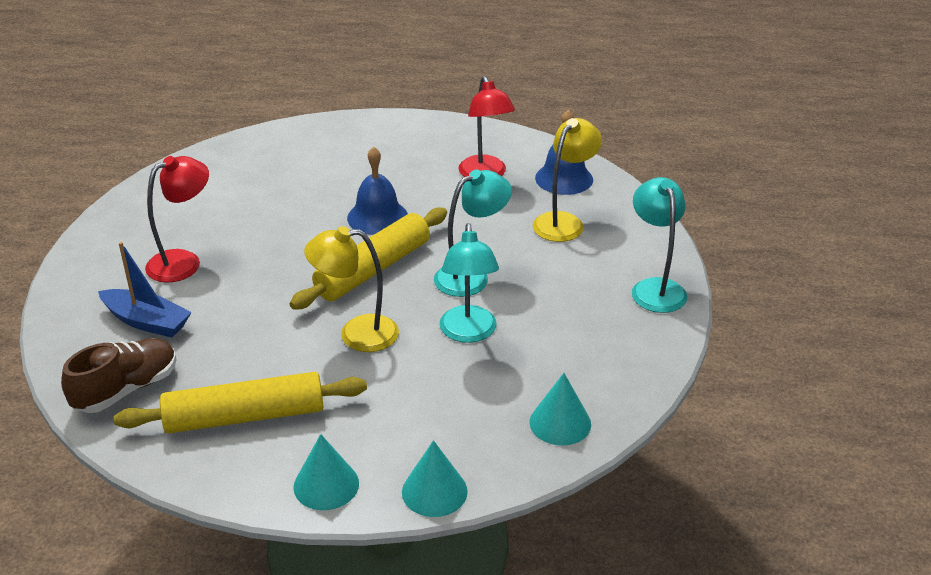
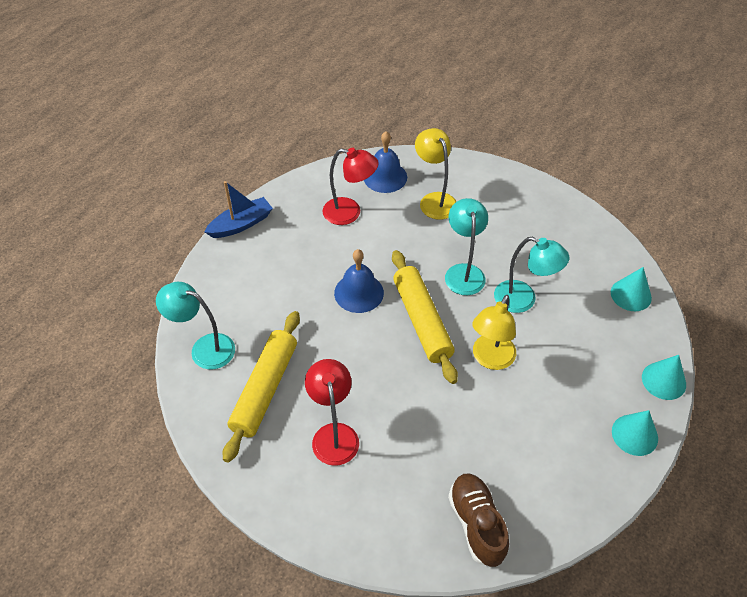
camera: 60 degrees left, 15 degrees up
(147, 322) = (399, 485): blue boat -> blue boat (241, 224)
(245, 416) = (545, 457): yellow rolling pin -> yellow rolling pin (264, 389)
(655, 288) = (530, 193): turquoise lamp -> turquoise lamp (204, 348)

